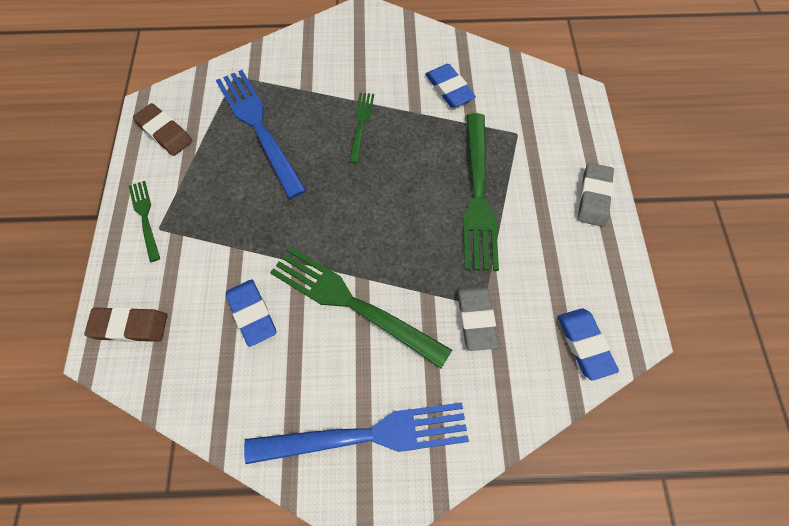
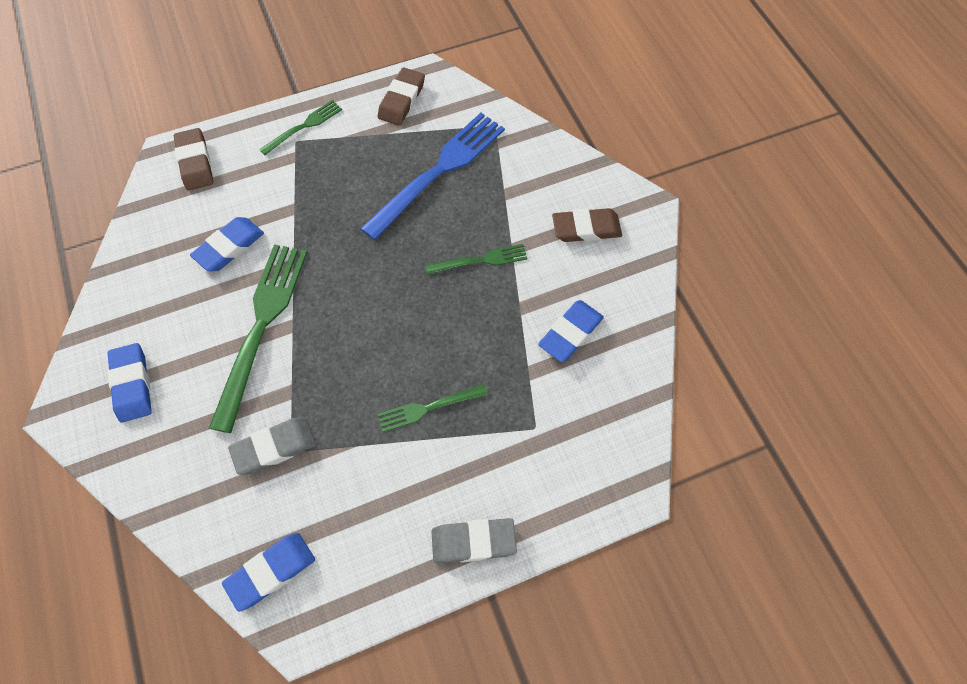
camera: 70 degrees right, 0 degrees up
(364, 51) = (586, 228): none -> brown eraser
(368, 435) = (132, 384): blue fork -> blue eraser
(478, 196) = (428, 408): green fork -> green fork, size x0.52

